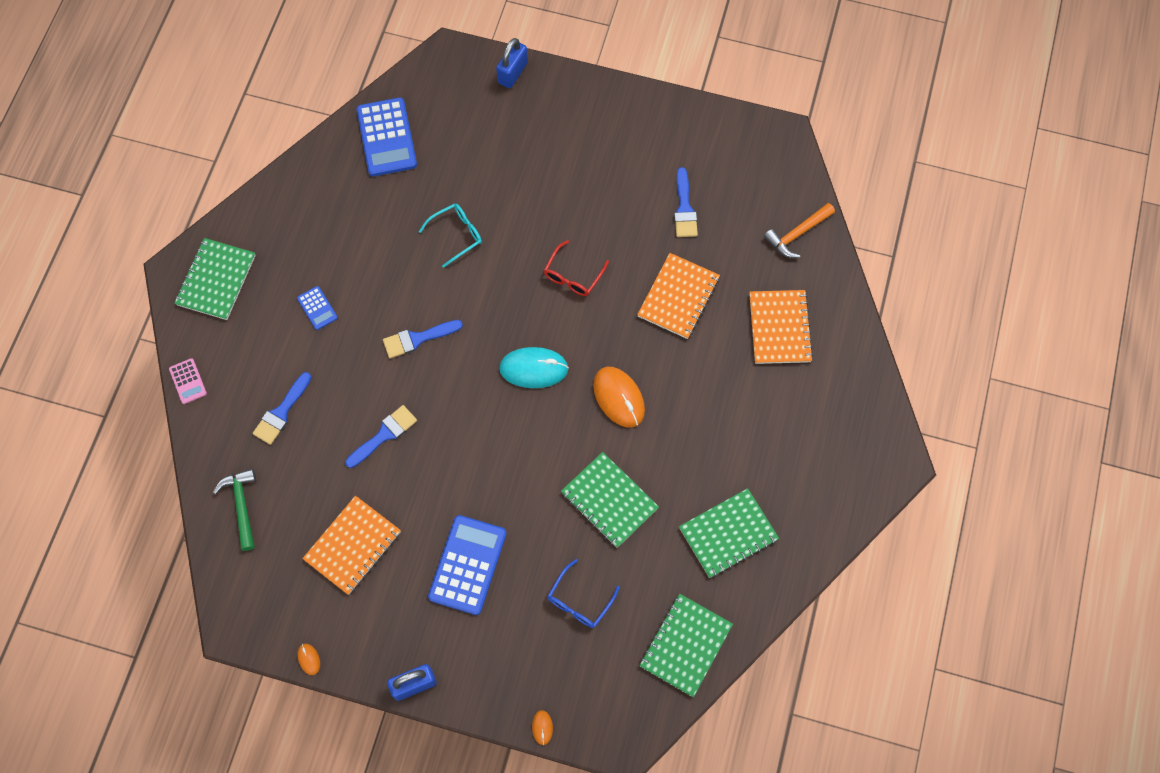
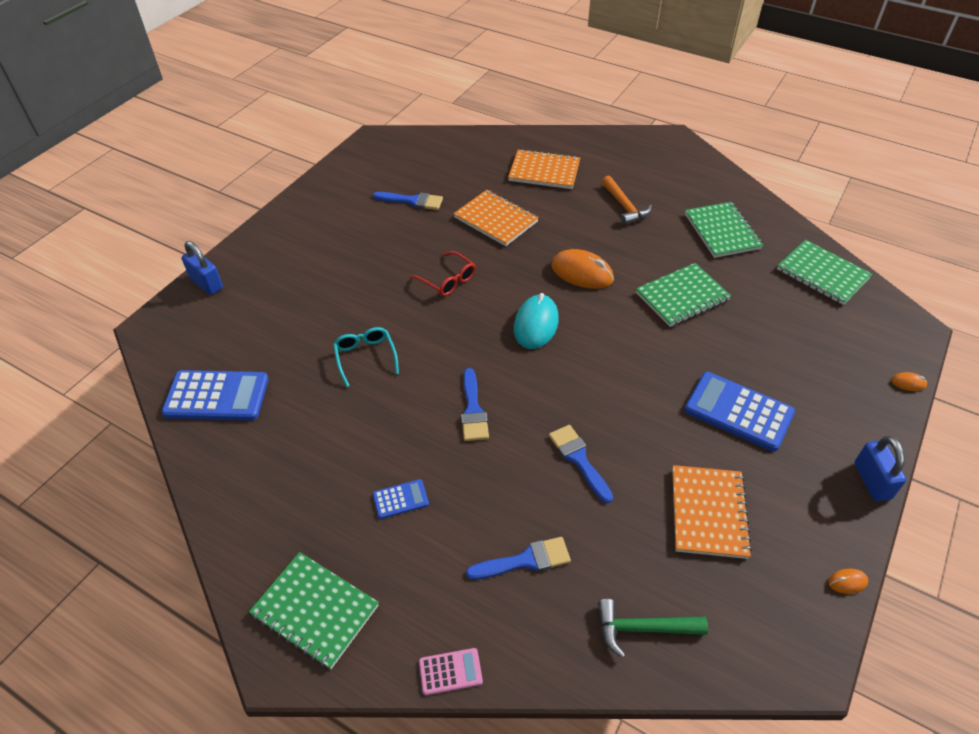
camera: 75 degrees left, 20 degrees down
(281, 412) = (525, 560): blue brush -> blue brush turned 60 degrees counterclockwise
(352, 546) = (708, 512): orange notebook -> orange notebook turned 45 degrees clockwise
(579, 601) = (779, 334): blue glasses -> none
(619, 398) = (582, 272): orange mouse -> orange mouse turned 45 degrees clockwise
(797, 234) = (465, 148): orange hammer -> orange hammer (624, 206)

